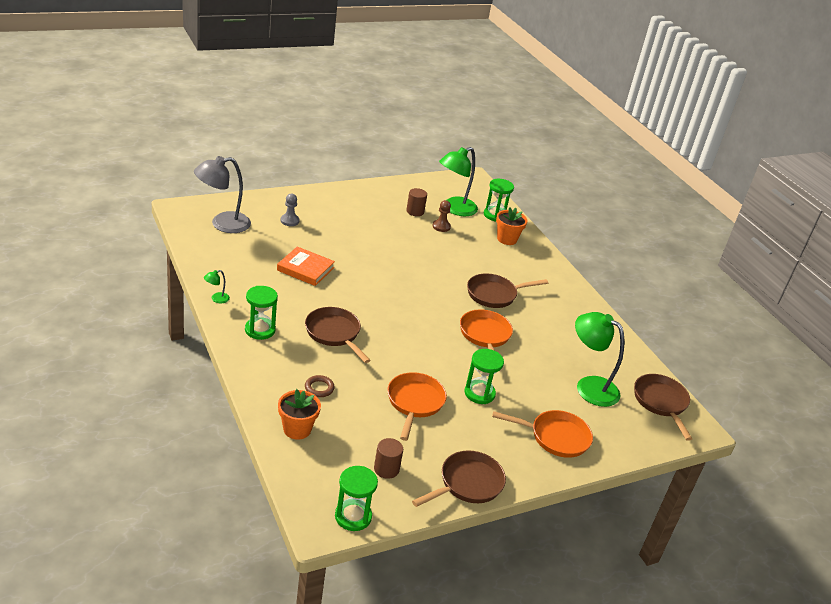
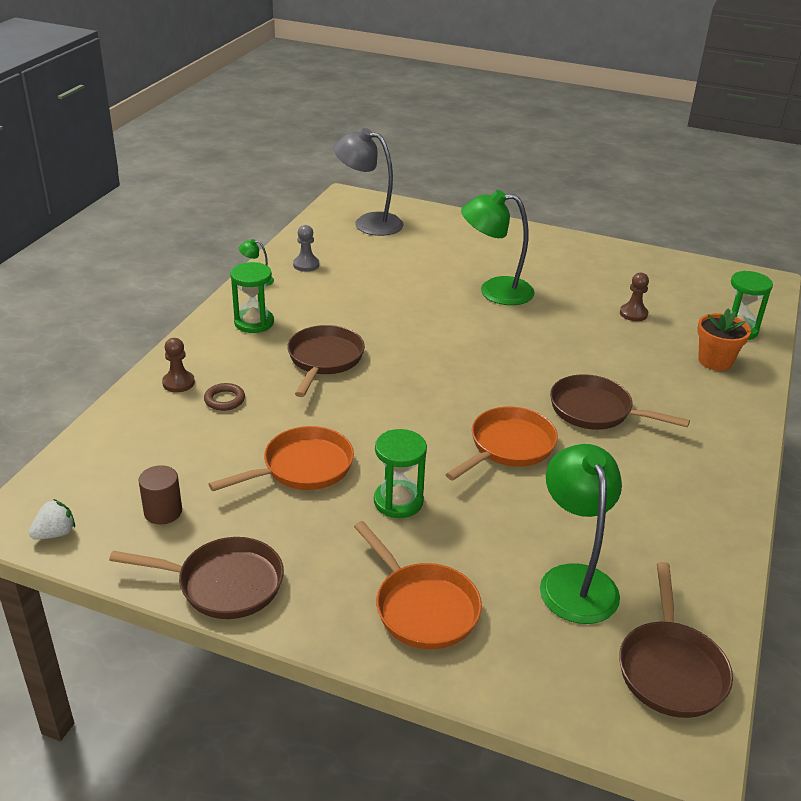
camera: 50 degrees right, 0 degrees up
(277, 393) = (178, 383): none -> brown pawn
(289, 221) = (445, 244): grey pawn -> grey pawn (306, 265)
(297, 429) = (141, 424): orange flower pot -> none
(305, 269) = (391, 291): orange book -> none
(353, 516) = (55, 533): green hourglass -> white strawberry
(415, 211) = (620, 287): brown cylinder -> none
(454, 209) = (683, 303): green lamp -> green lamp (495, 291)
(661, 402) = (670, 669): brown pan -> brown pan turned 150 degrees clockwise

